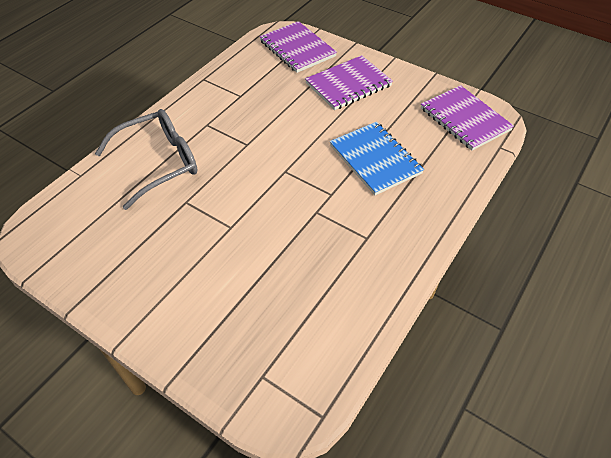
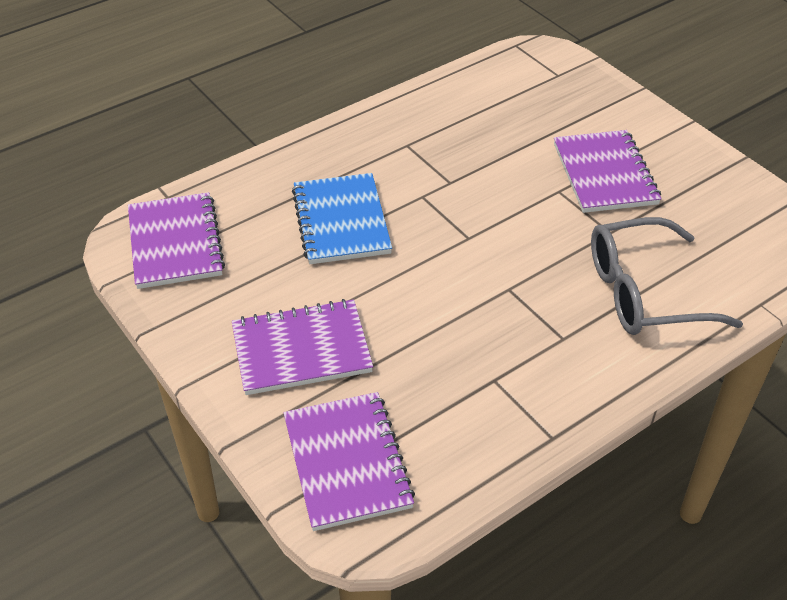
camera: 160 degrees left, 5 degrees down
(196, 253) = (604, 174): none -> purple notebook

